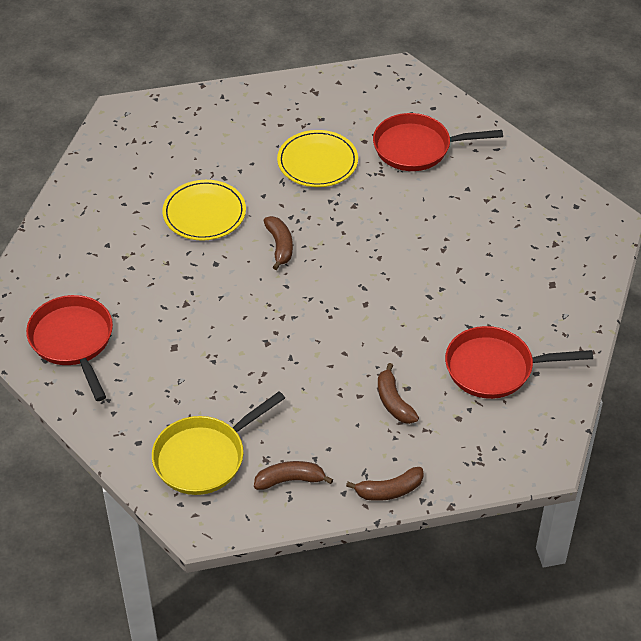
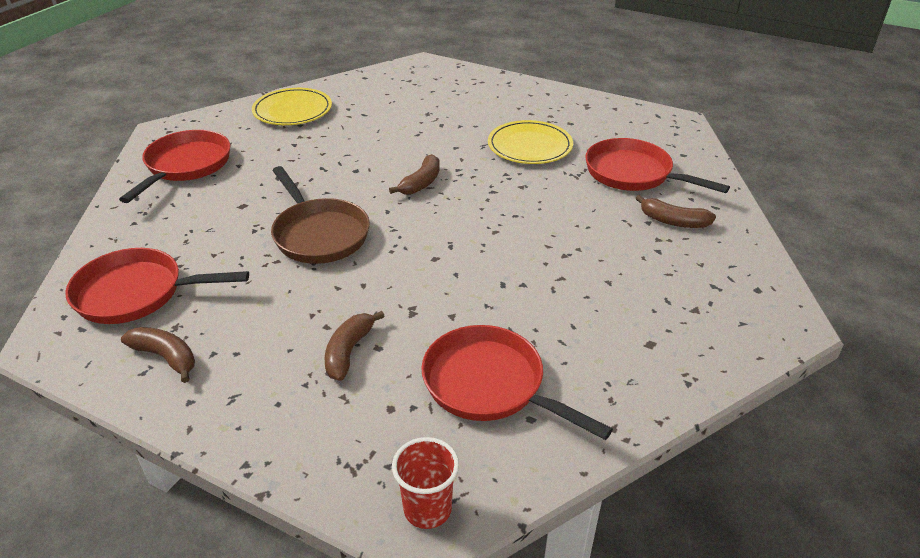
camera: 40 degrees right, 10 degrees down
(204, 213) = (394, 138): yellow plate -> yellow plate (292, 110)
(204, 457) = (136, 293): yellow pan -> red pan
(264, 335) = (319, 234): none -> brown pan
(389, 490) = (229, 430): brown banana -> brown banana (673, 221)
(538, 454) = (427, 509): none -> red cup

